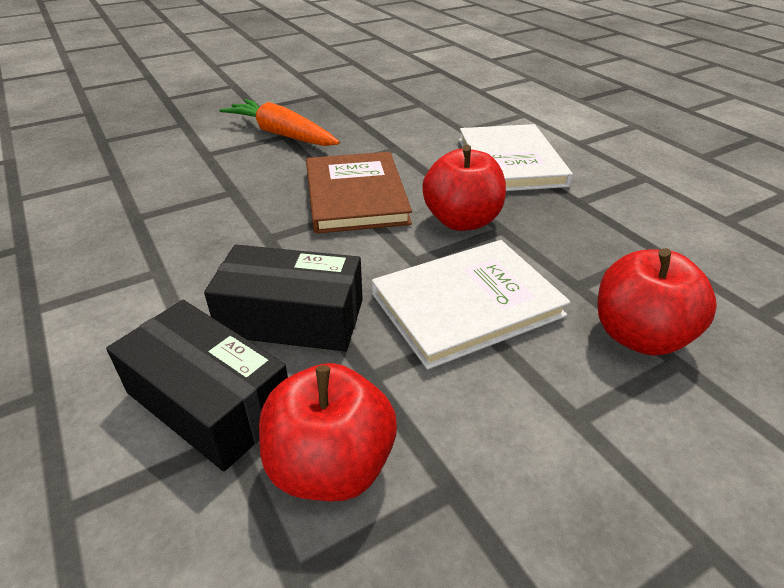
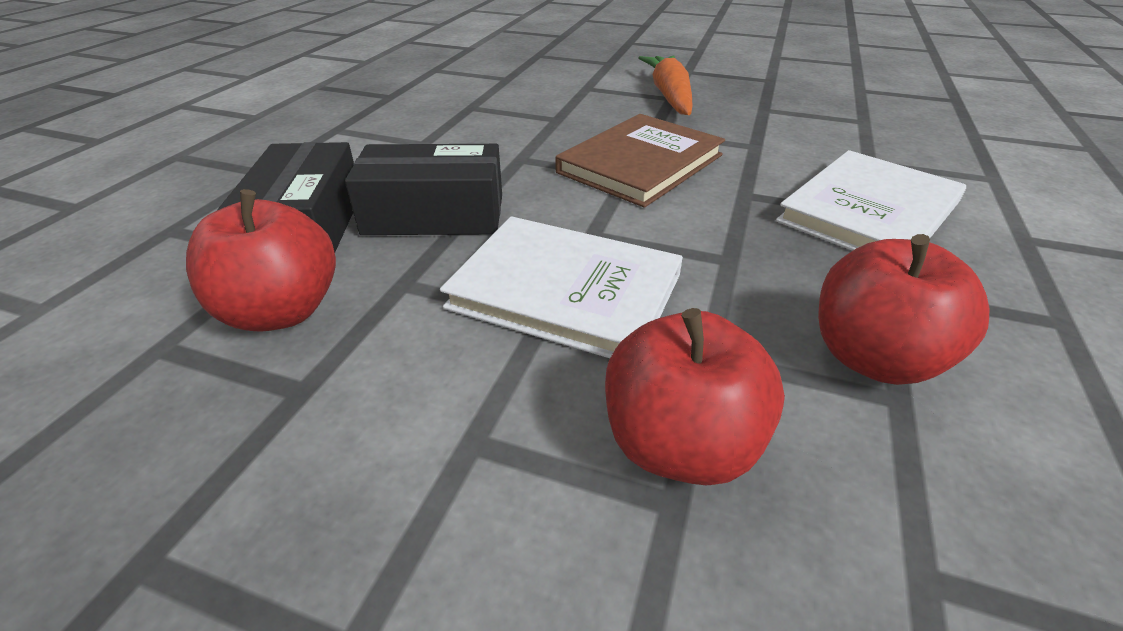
camera: 50 degrees right, 0 degrees up
(292, 318) = (434, 214): black box -> black box turned 60 degrees counterclockwise
(462, 221) = (699, 230): red apple -> red apple (873, 358)

